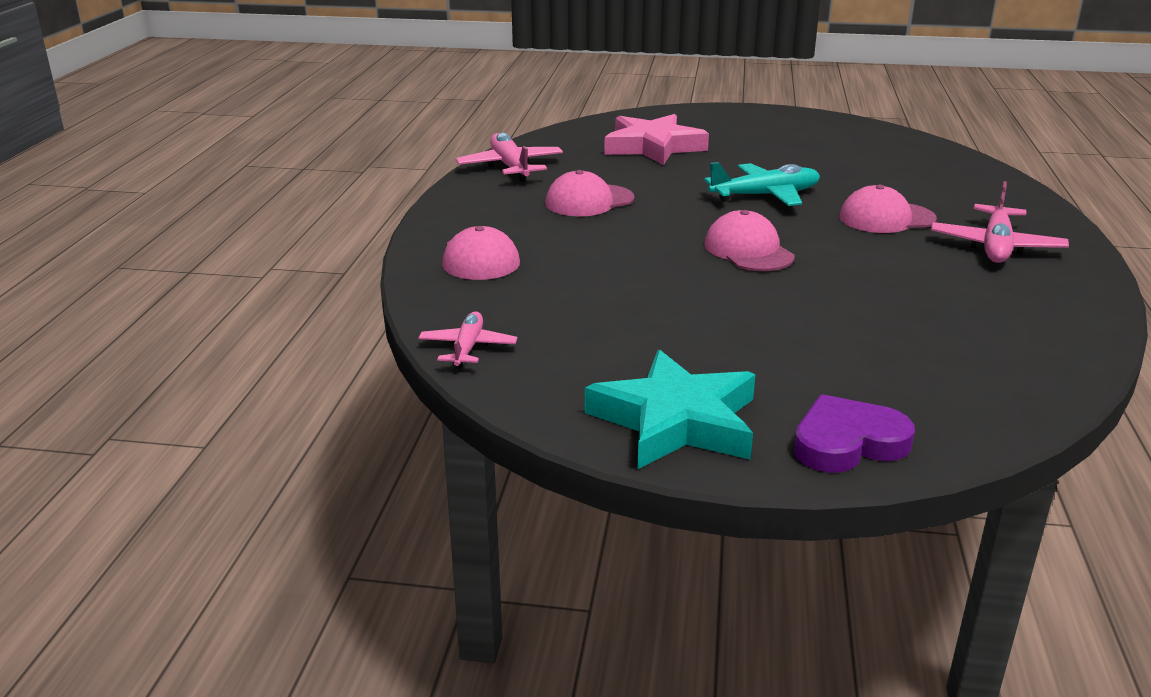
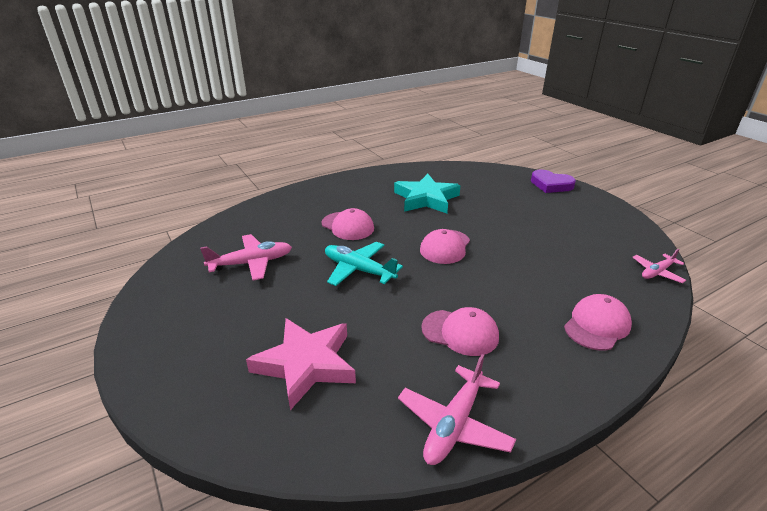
camera: 130 degrees left, 5 degrees up
(676, 421) = (597, 211): turquoise star -> turquoise star (426, 199)
(995, 246) = (350, 196): pink plane -> pink plane (252, 263)

